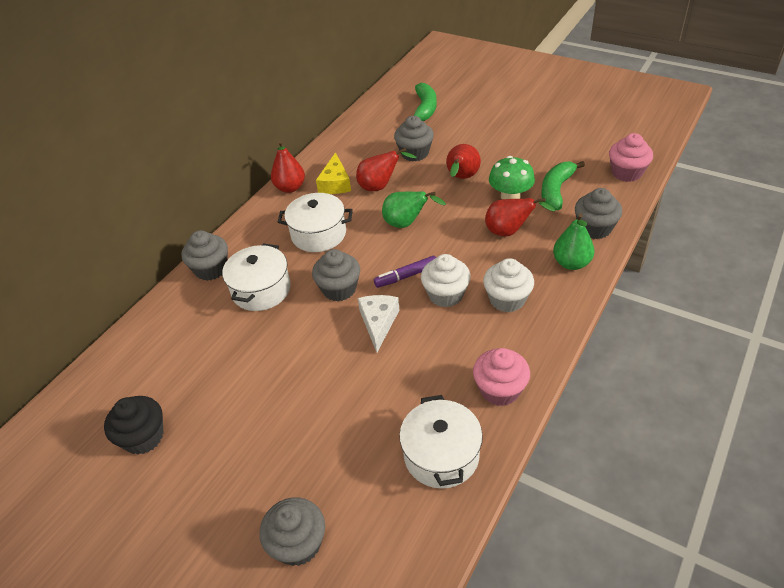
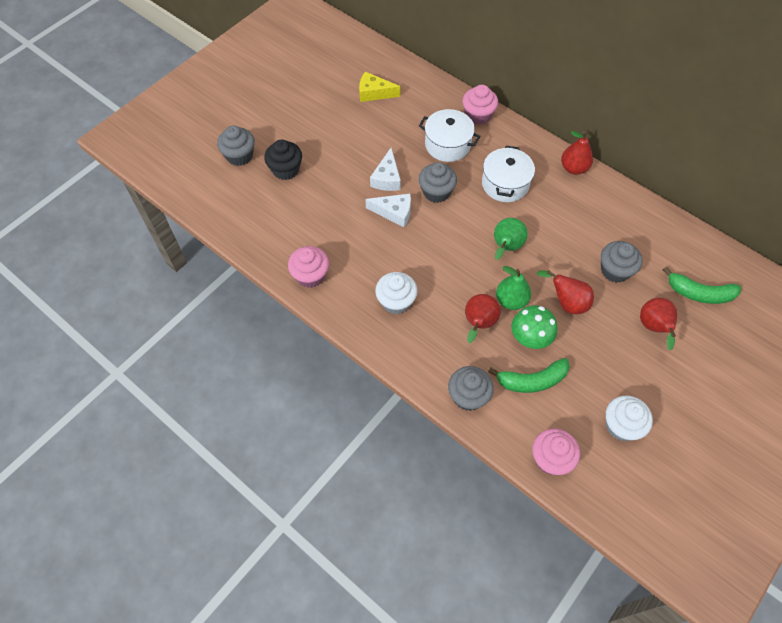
camera: 95 degrees right, 15 degrees up
(143, 437) = (334, 86): black cupcake -> black cupcake (285, 170)
(211, 269) = (478, 115): grey cupcake -> pink cupcake
(323, 340) = (387, 178): none -> white cheese
(335, 183) = (575, 201): yellow cheese -> yellow cheese (374, 93)
(380, 186) = (564, 235): red pear -> red pear (653, 328)
(406, 276) = (440, 237): purple marker -> none
(441, 455) = (271, 231): white pot -> none
(445, 294) = (412, 260): white cupcake -> white cupcake (621, 425)
(556, 190) = (532, 380): green banana -> green banana turned 135 degrees clockwise
(571, 263) = (426, 361): green pear -> green pear (511, 300)

